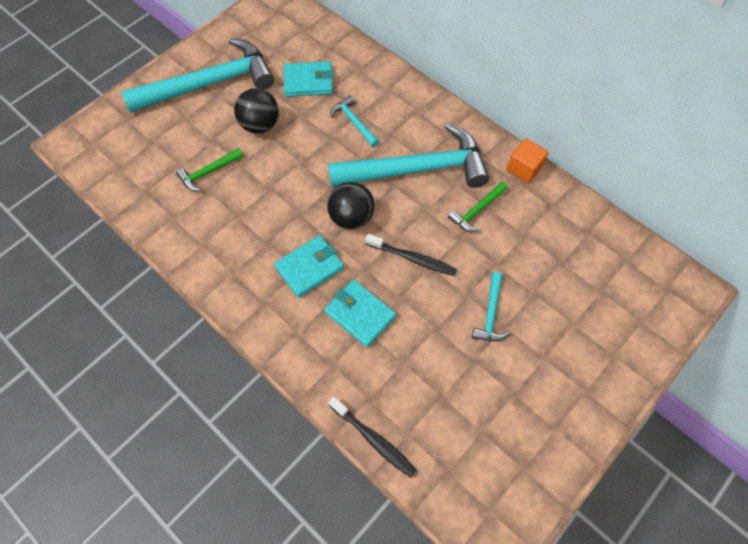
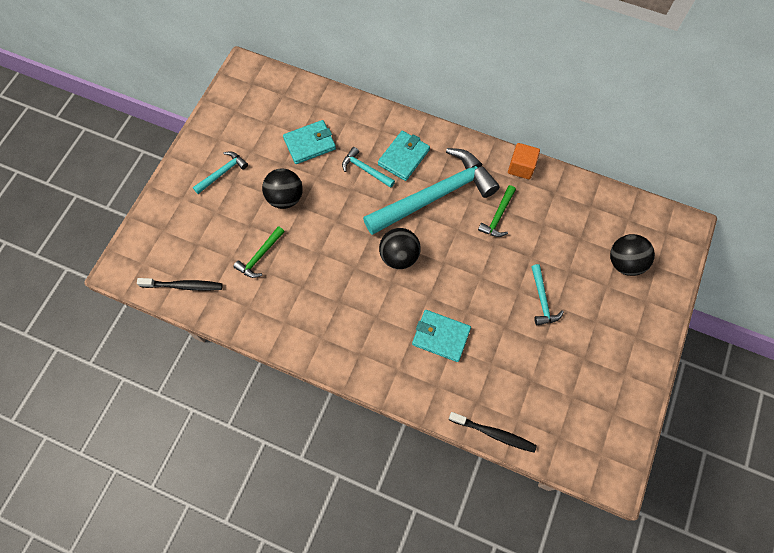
camera: 20 degrees left, 5 degrees up
(209, 83) = (222, 173): turquoise hammer -> turquoise hammer, size x0.43
(309, 268) = (383, 311): turquoise wallet -> turquoise wallet (403, 157)
(412, 258) = (463, 275): black toothbrush -> black toothbrush (183, 286)
(604, 305) = (624, 262): none -> black ball

